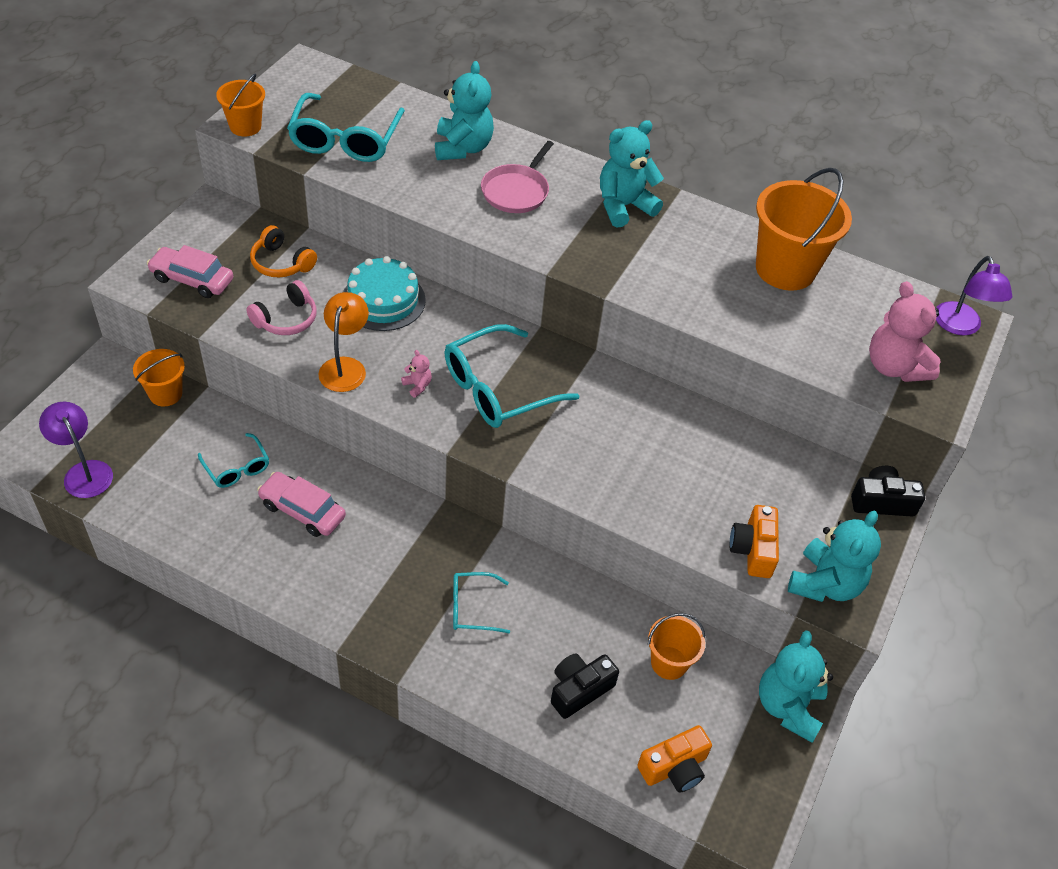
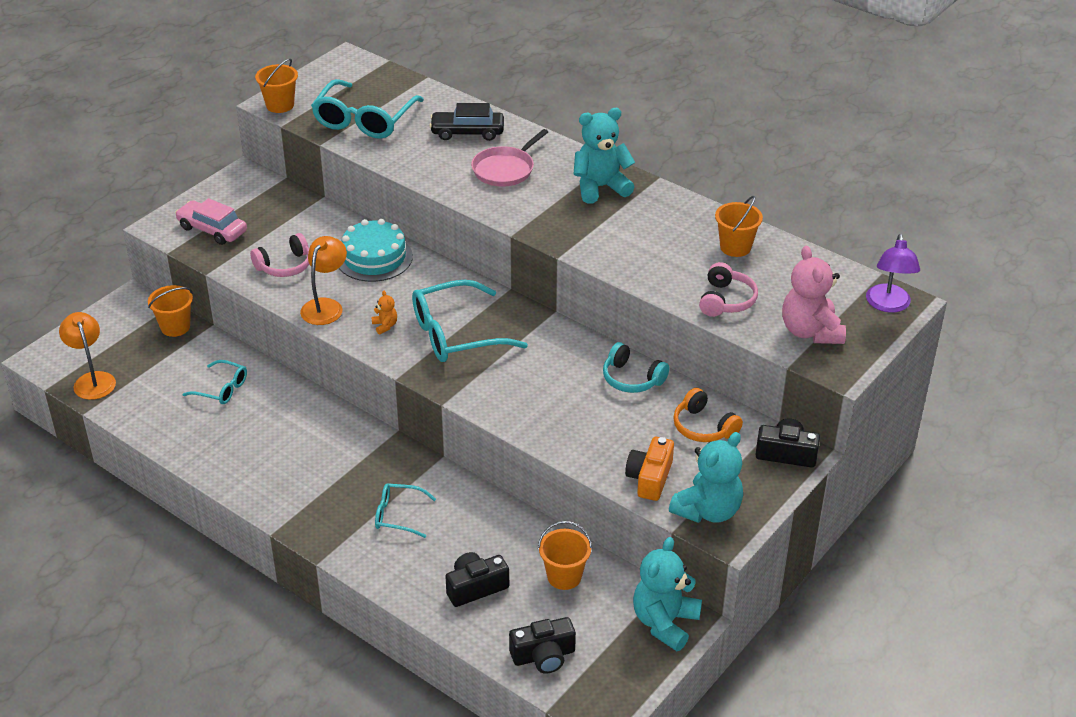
camera: 15 degrees right, 10 degrees down
(84, 472) = (92, 380): purple lamp -> orange lamp
(237, 468) = (222, 389): turquoise glasses -> turquoise glasses turned 45 degrees counterclockwise
(281, 263) = (292, 222): orange headphones -> orange headphones (703, 427)
(302, 510) = (270, 426): pink car -> none
(417, 386) = (385, 326): pink teddy bear -> orange teddy bear
(462, 148) = (467, 132): turquoise teddy bear -> black car
(674, 768) = (543, 656): orange camera -> black camera
(698, 426) = (632, 379): none -> turquoise headphones
(785, 269) = (735, 247): orange bucket -> orange bucket, size x0.55
(796, 336) = (726, 300): none -> pink headphones

